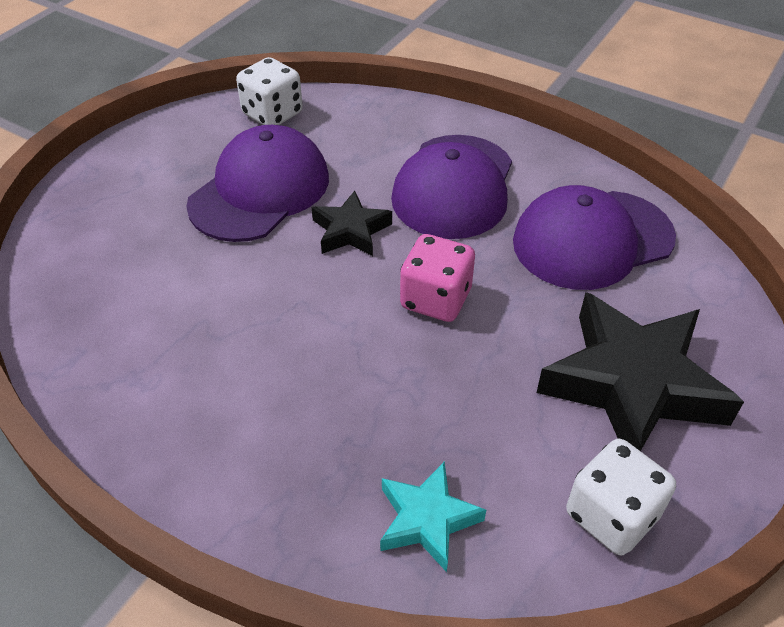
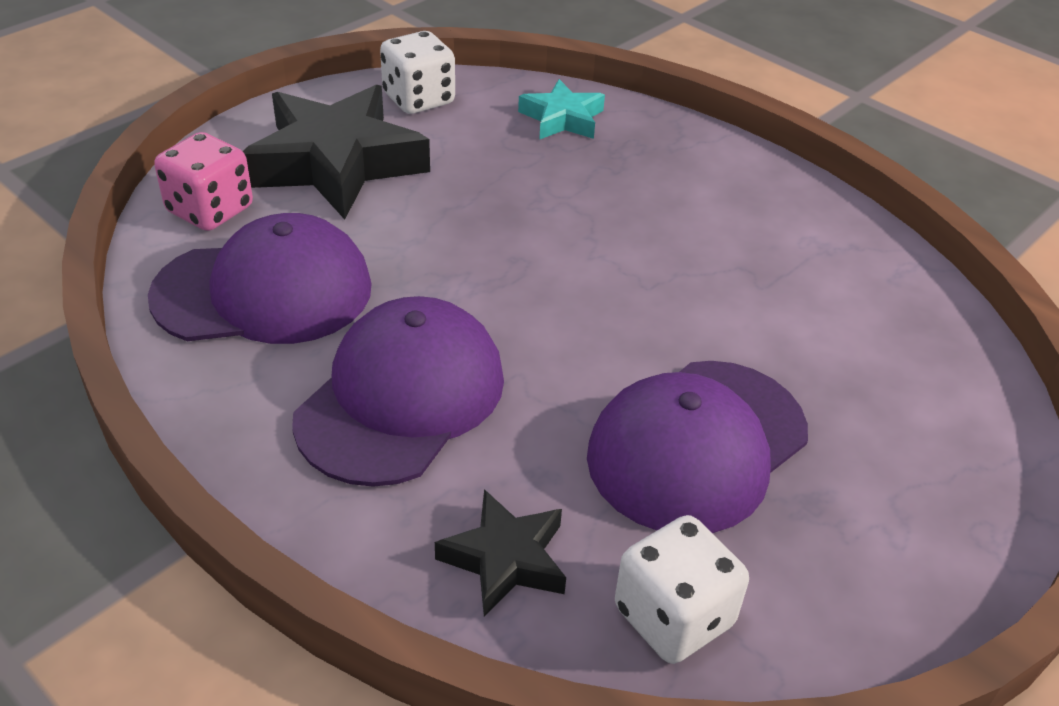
camera: 170 degrees left, 5 degrees down
(351, 231) = (571, 358): black star -> black star (505, 559)
(435, 299) = (491, 261): pink dice -> pink dice (210, 210)

